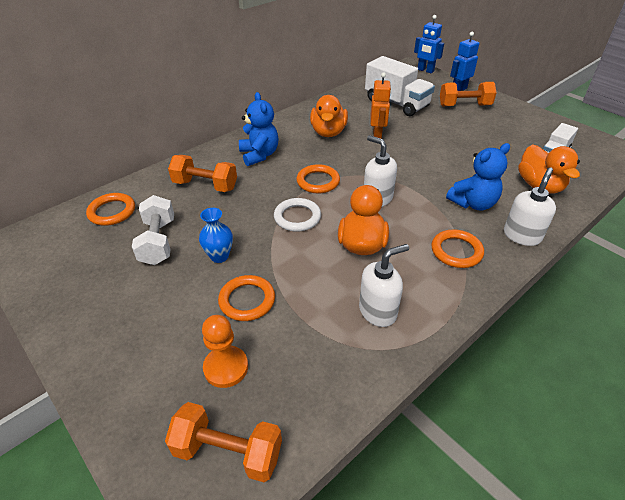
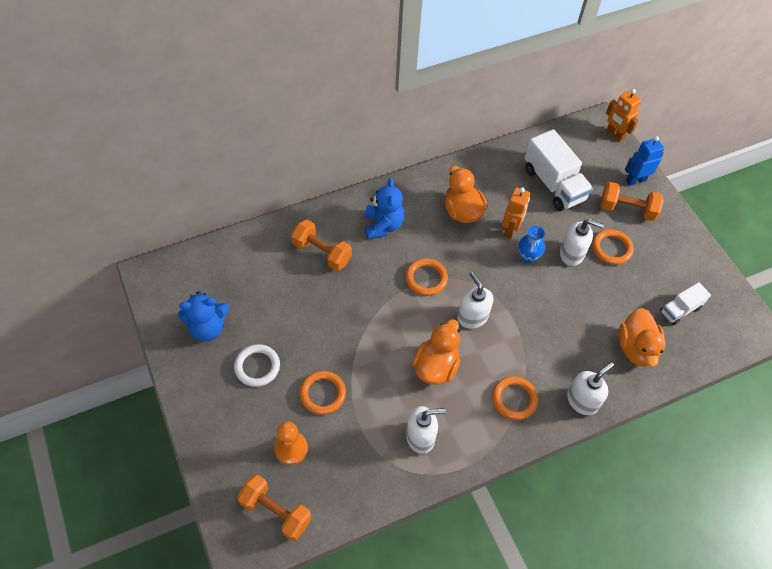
camera: 15 degrees right, 15 degrees up
(112, 212) = (234, 262): orange ring -> orange ring (611, 248)
(158, 242) = (267, 310): white dumbbell -> none
(219, 256) = (313, 342): blue vase -> blue vase (528, 257)
(297, 217) = (391, 318): white ring -> white ring (257, 367)
(328, 132) = (462, 211): orange duck -> orange duck turned 135 degrees clockwise
(425, 70) = (614, 135): blue robot -> orange robot
(439, 139) = (572, 254): none -> white soap dispenser
(473, 203) = (559, 350): blue teddy bear -> blue teddy bear (208, 328)

